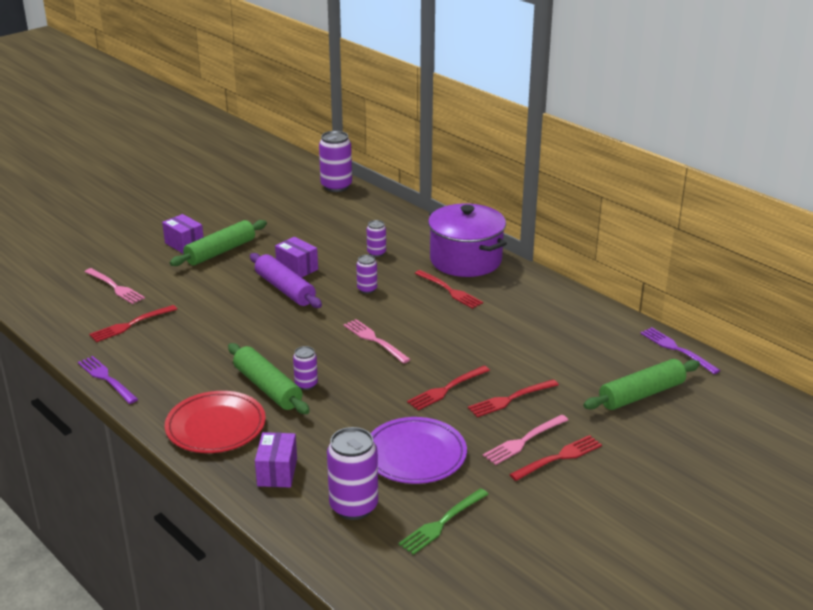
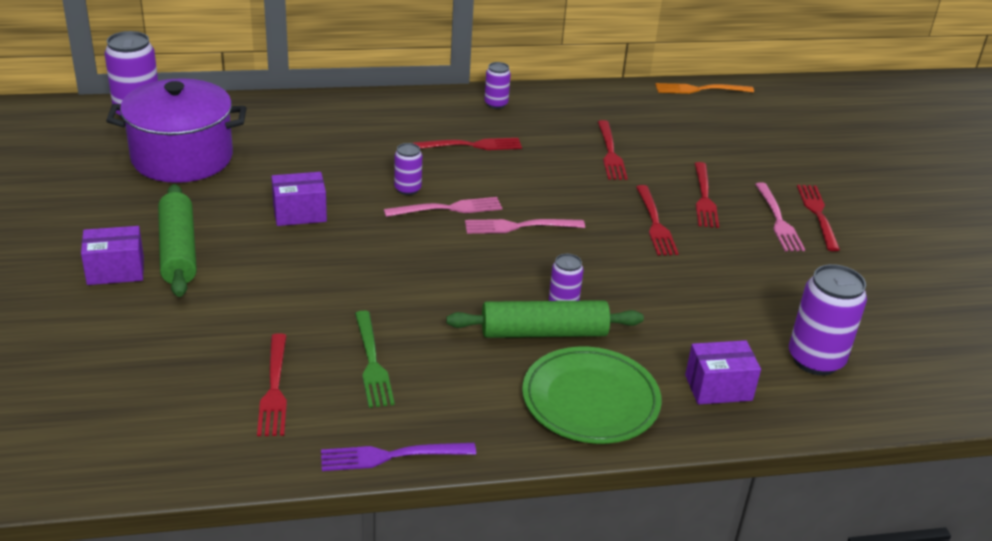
camera: 60 degrees left, 5 degrees up
(115, 287) = (152, 369): pink fork -> pink fork (448, 208)
(216, 426) = (590, 400): red plate -> green plate
(277, 472) = (718, 387): purple box -> purple box turned 45 degrees counterclockwise
(285, 289) = (338, 239): purple rolling pin -> none
(376, 253) = (336, 152): purple can -> purple can (496, 104)
(415, 455) = (754, 288): purple plate -> none
(442, 523) = (876, 317): green fork -> green fork (372, 362)
(465, 260) = (422, 112): purple pot -> purple pot (182, 158)
(517, 342) = (610, 153): none -> red fork
(641, 394) = (753, 135): green rolling pin -> none
(677, 349) = (700, 89): purple fork -> orange fork

